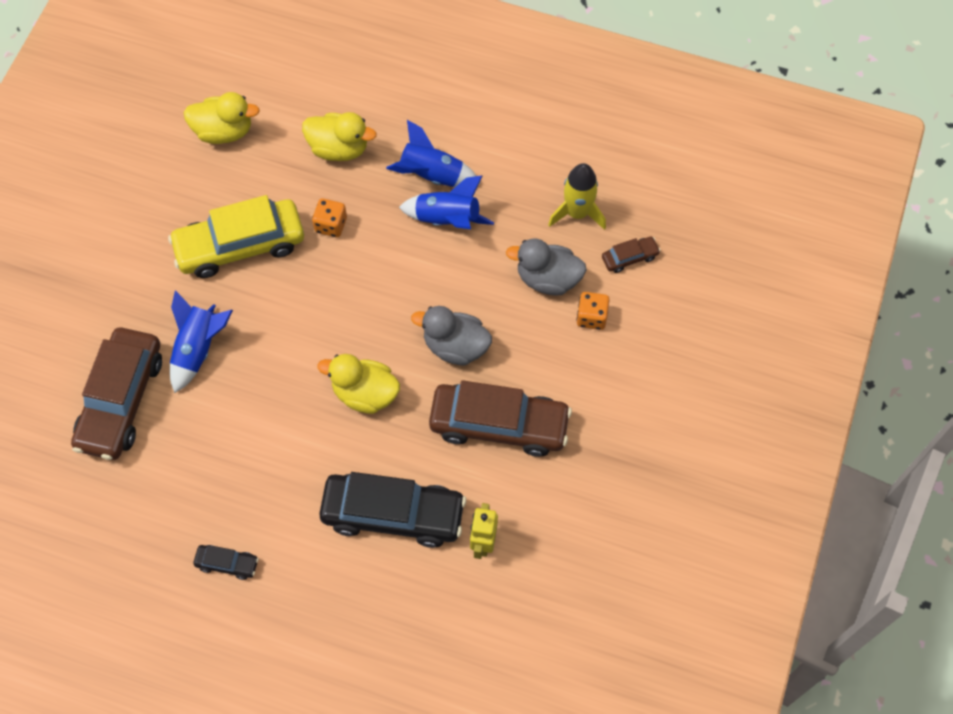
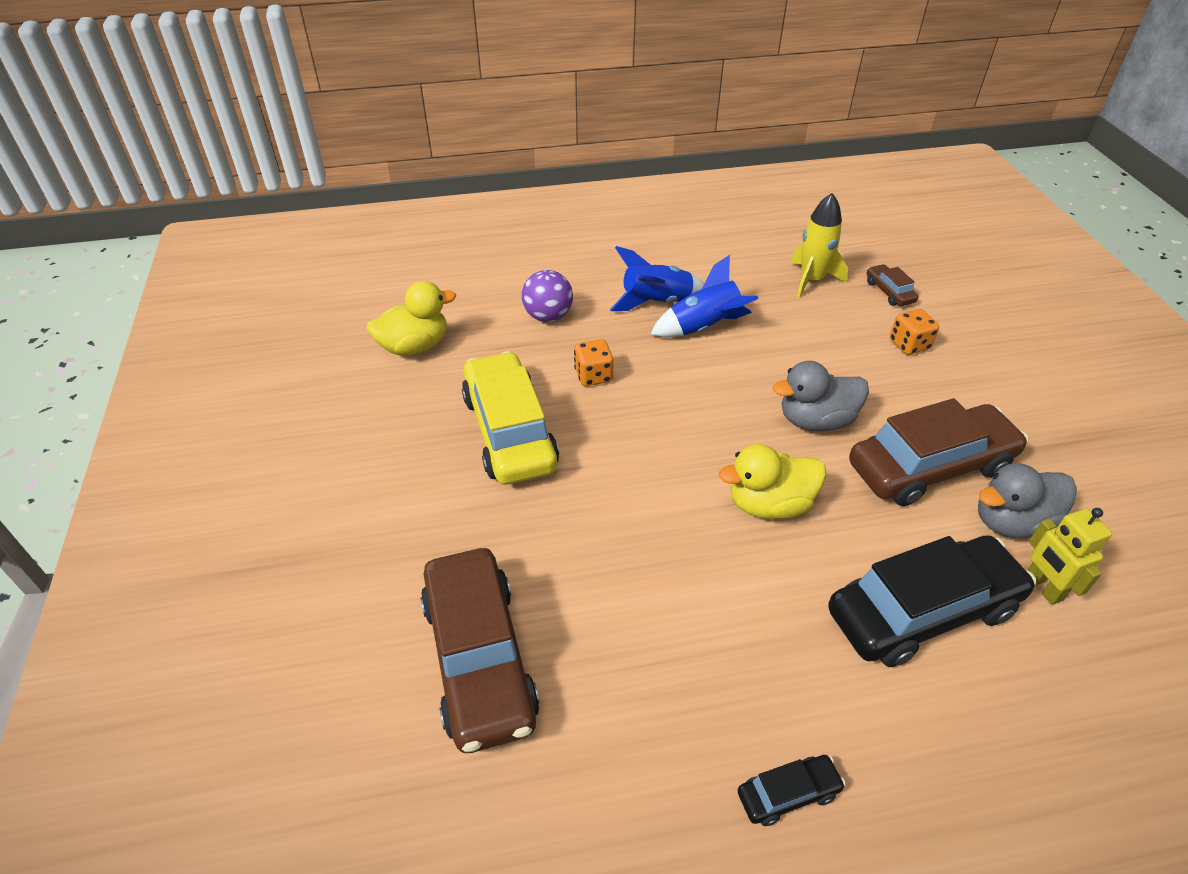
camera: 30 degrees left, 20 degrees down
(198, 349) = (539, 551): blue rocket -> none
(240, 245) = (509, 431): yellow car -> yellow car turned 120 degrees clockwise
(339, 148) = (548, 316): yellow duck -> purple ball
(547, 279) = (840, 333): grey duck -> grey duck (1011, 522)
(629, 257) = (889, 292): brown car -> brown car turned 60 degrees counterclockwise

